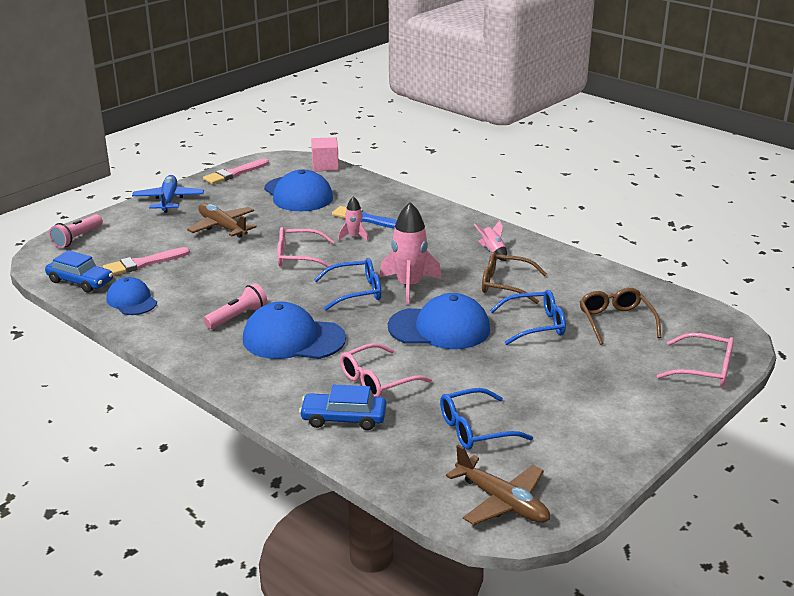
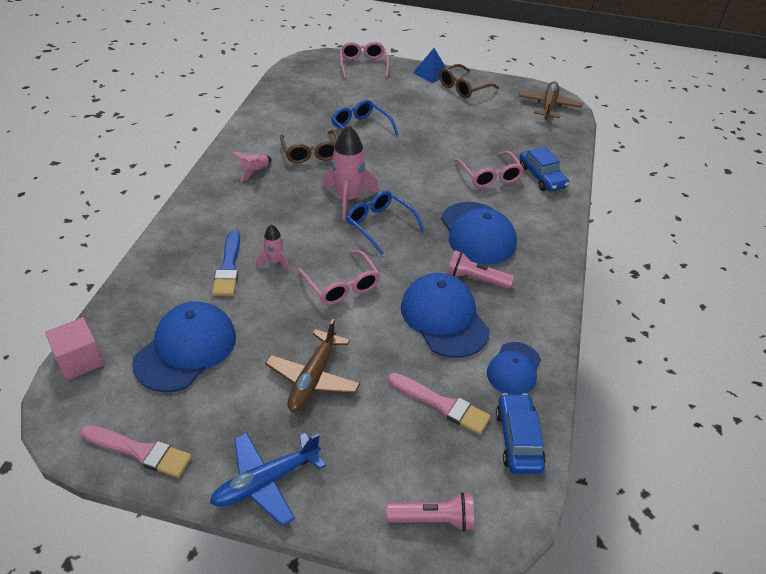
camera: 120 degrees left, 15 degrees up
(377, 381) = (490, 176): pink glasses -> pink glasses turned 45 degrees clockwise
(439, 328) = (400, 167): blue cap -> blue cap (444, 318)
(475, 429) = (499, 127): blue glasses -> none
(615, 321) = (329, 100): brown glasses -> brown glasses (463, 88)
(656, 421) = (431, 73): none -> blue pyramid

